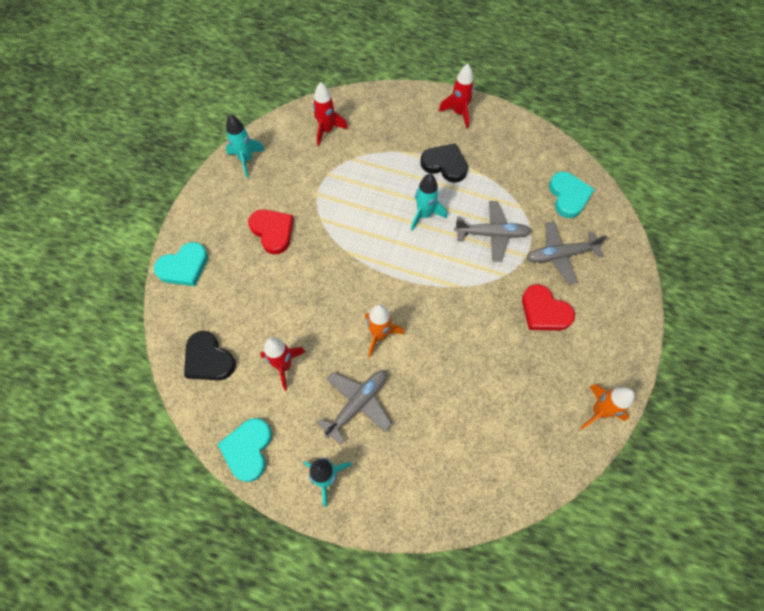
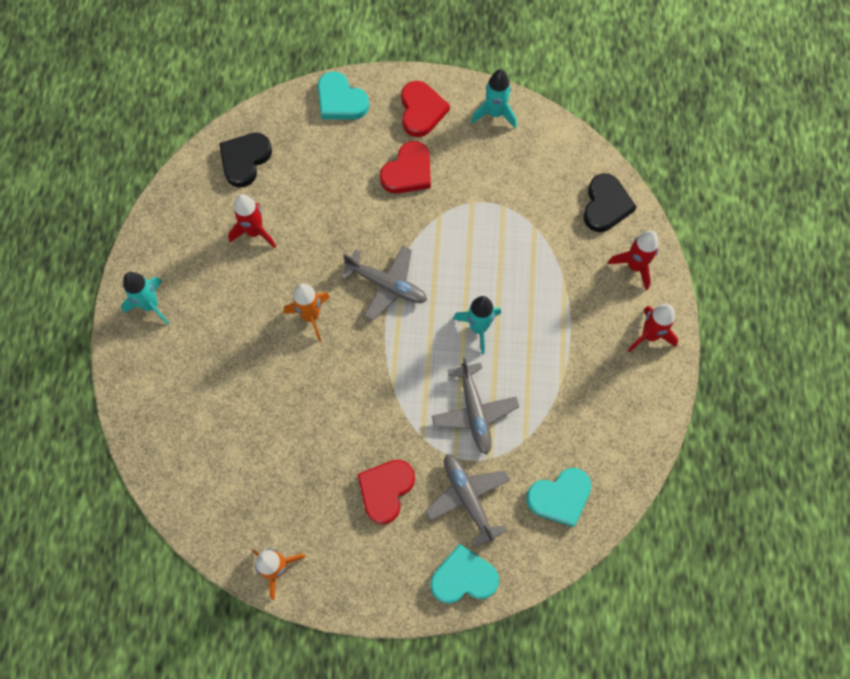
camera: 75 degrees right, 5 degrees up
(221, 209) = (421, 111): none -> red heart
(248, 449) = (163, 226): turquoise heart -> turquoise heart (463, 577)
(327, 130) = (567, 186): red rocket -> red rocket (635, 266)
(357, 404) = (229, 314): grey plane -> grey plane (386, 285)
(445, 165) = (560, 335): black heart -> black heart (605, 205)

